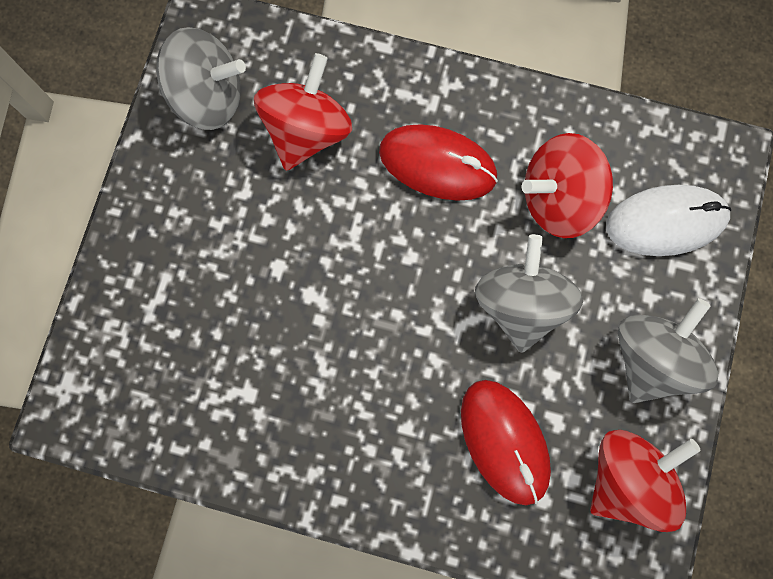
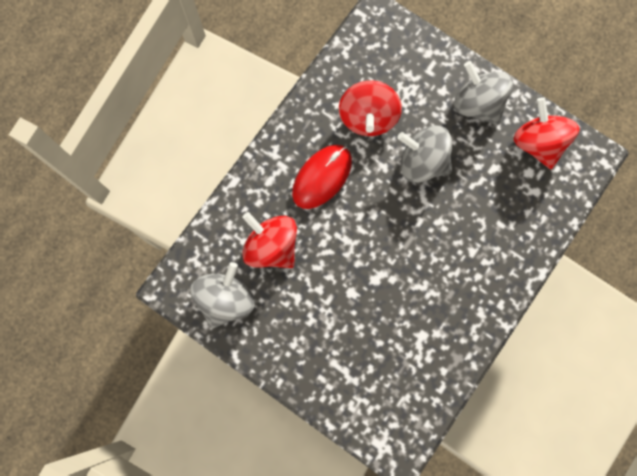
camera: 70 degrees left, 0 degrees up
(504, 441) = (497, 200): red mouse -> none
(666, 221) = (403, 65): white mouse -> none

